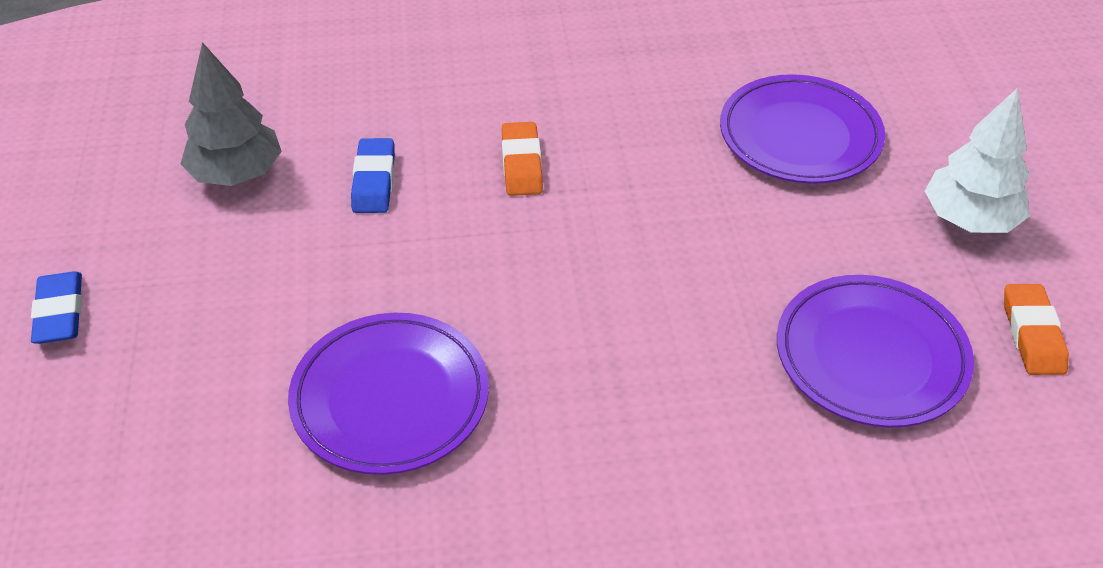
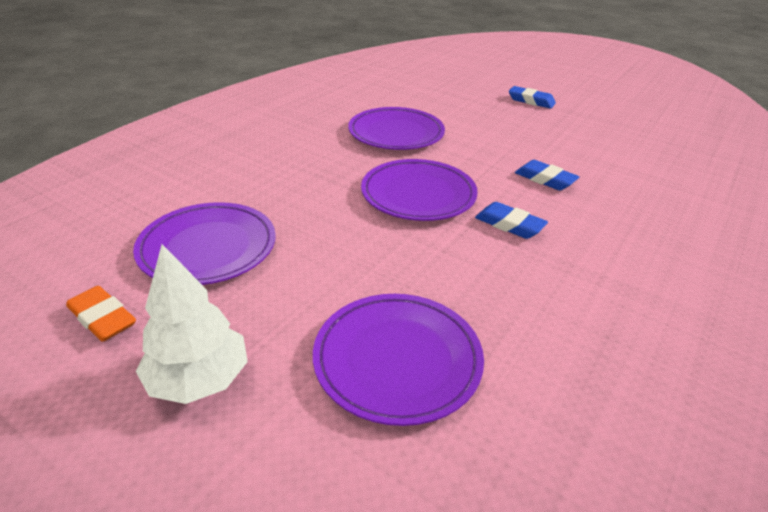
camera: 130 degrees right, 10 degrees down
(237, 174) = (590, 152): grey tree -> none
(521, 164) = (509, 225): orange eraser -> blue eraser
(547, 264) = (418, 195): none -> purple plate

